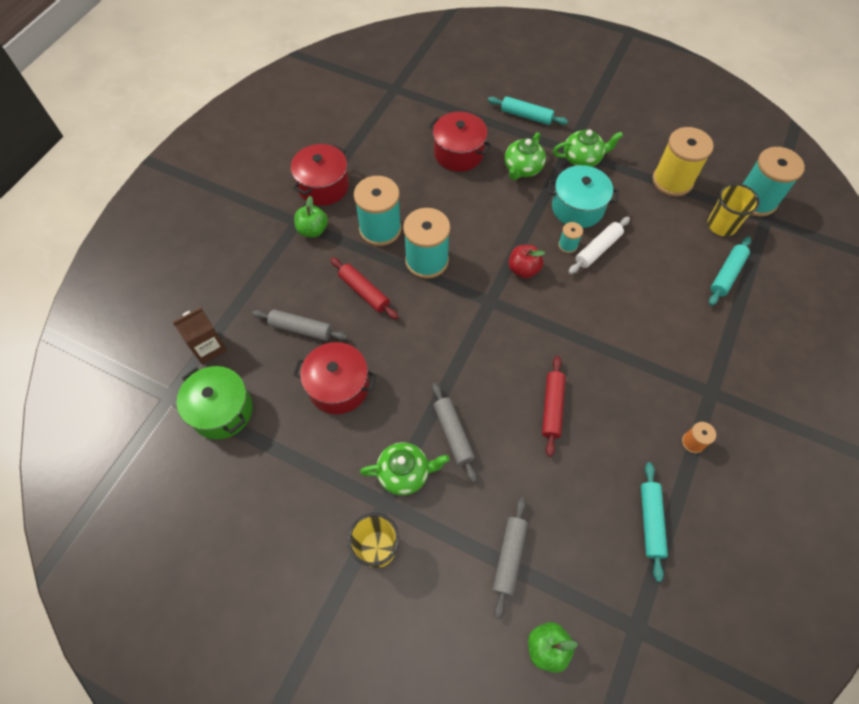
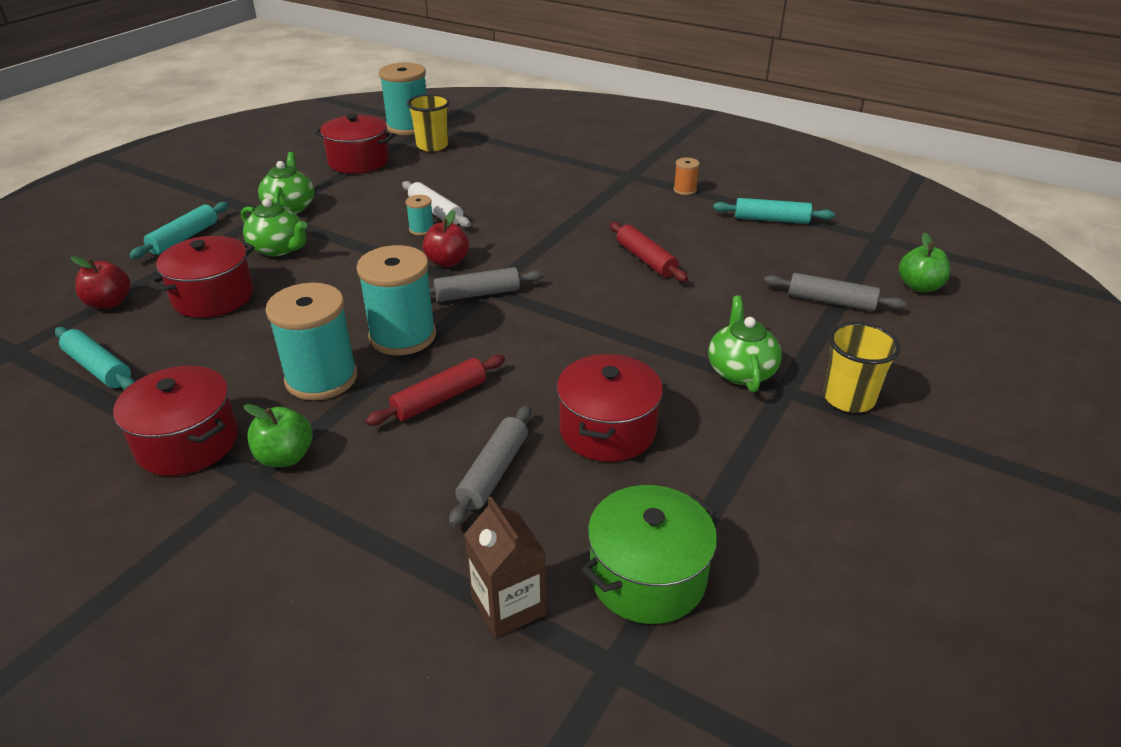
camera: 85 degrees left, 25 degrees down
(445, 108) = (109, 303): none -> red apple
(453, 434) = (682, 330): grey rolling pin -> grey rolling pin (477, 294)
(552, 408) = (646, 259): red rolling pin -> red rolling pin turned 45 degrees clockwise
(577, 208) = (367, 218): turquoise pot -> none
(672, 181) = (358, 161): yellow spool -> red pot
(727, 274) = (495, 151): turquoise rolling pin -> turquoise rolling pin (99, 368)

